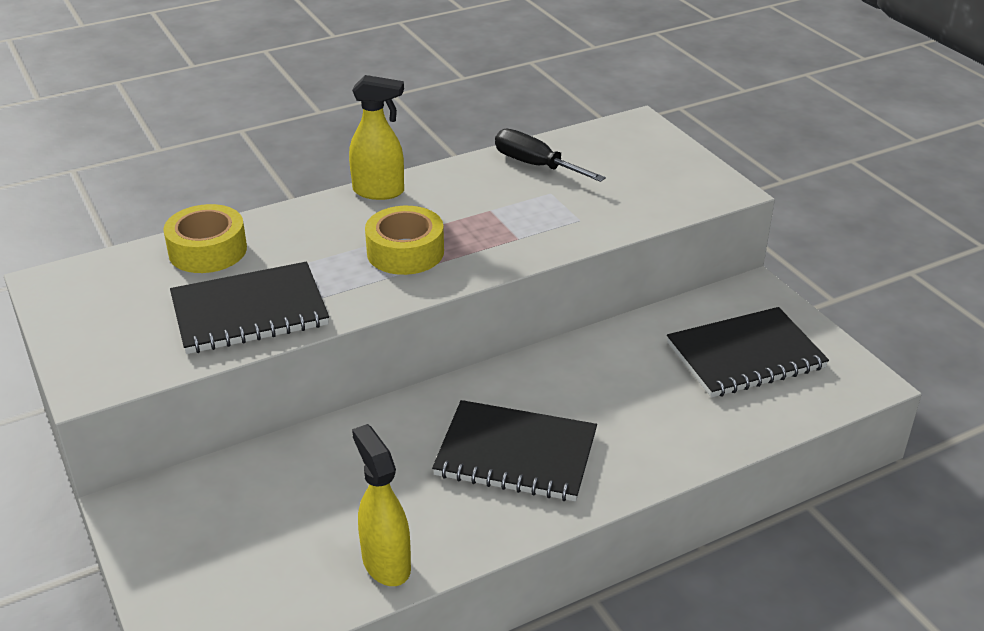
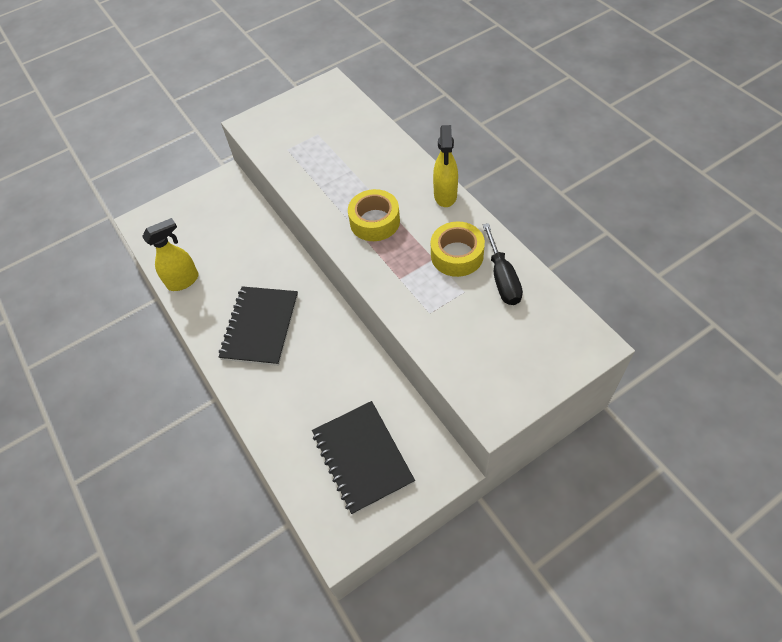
camera: 90 degrees right, 20 degrees up
(207, 250) = (365, 133): yellow tape -> yellow tape (457, 255)
(249, 312) = (307, 165): black notebook -> none
(535, 165) = (502, 278): black screwdriver -> black screwdriver turned 135 degrees clockwise

